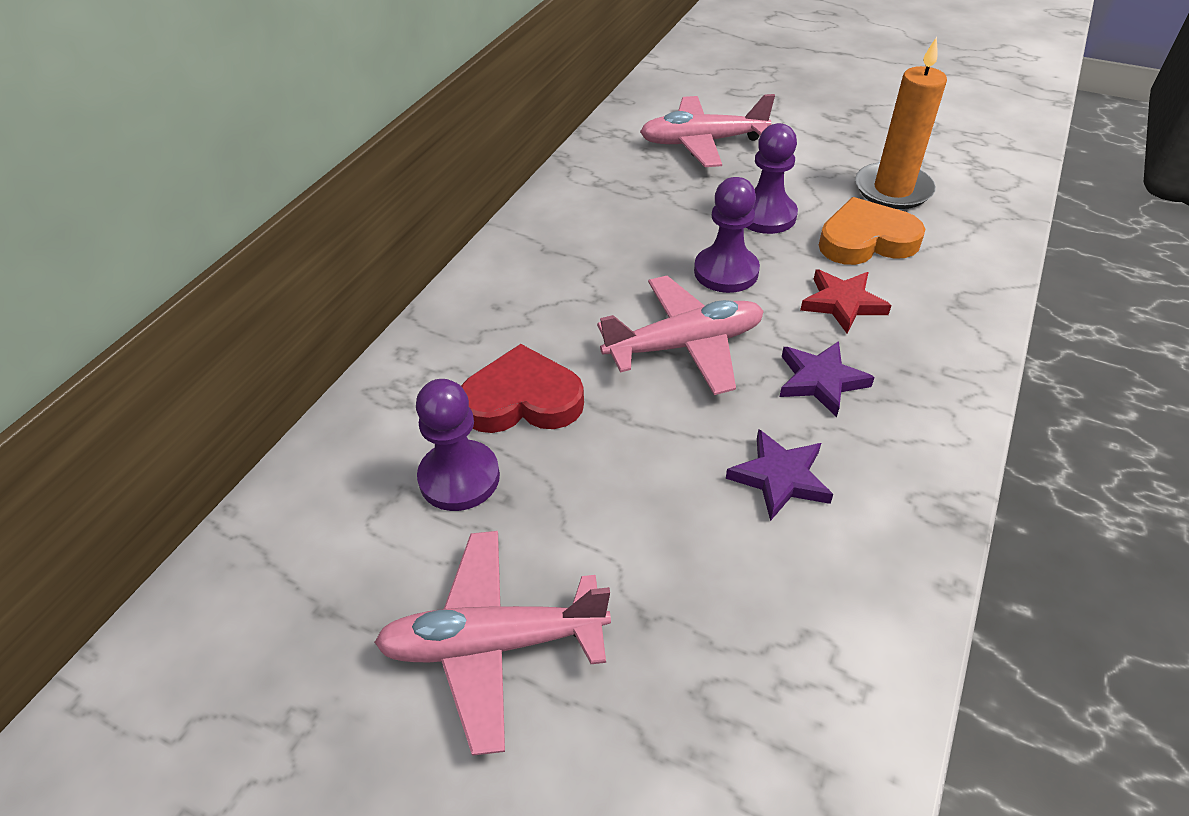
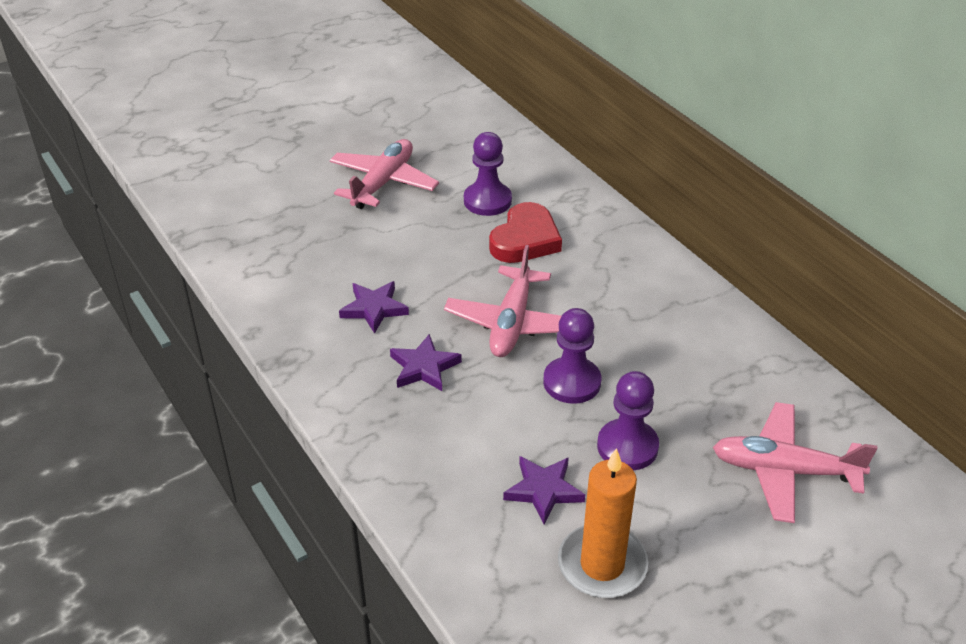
camera: 120 degrees right, 5 degrees down
(702, 142) = (784, 471): pink plane -> pink plane turned 105 degrees counterclockwise
(842, 303) = (483, 425): red star -> none
(866, 240) = (543, 490): orange heart -> purple star

